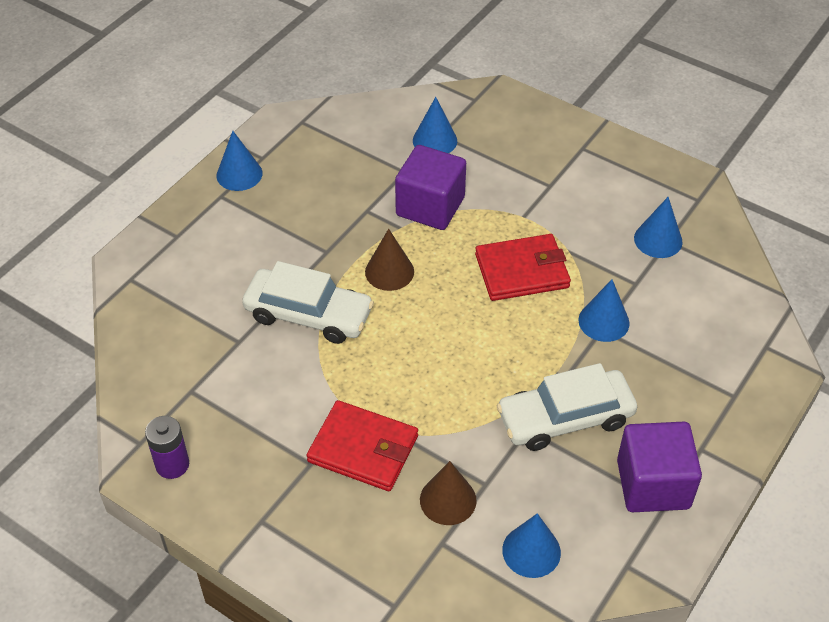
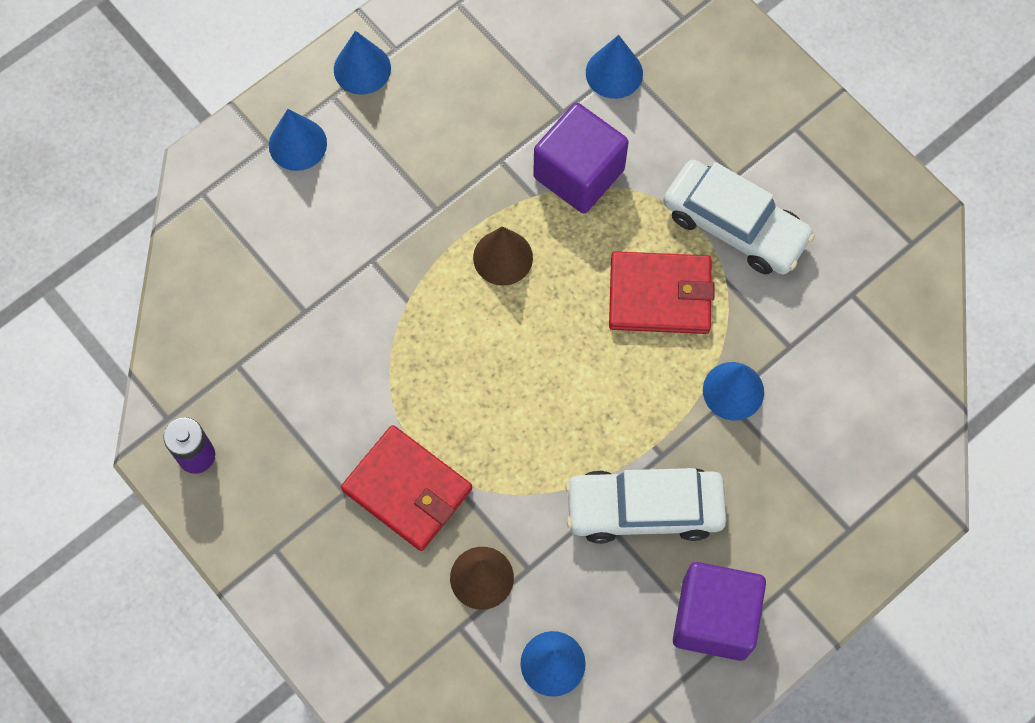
camera: 15 degrees right, 20 degrees up
(308, 314) = (393, 295): white car -> white car (735, 225)
(658, 240) = (840, 290): blue cone -> blue cone (297, 144)

